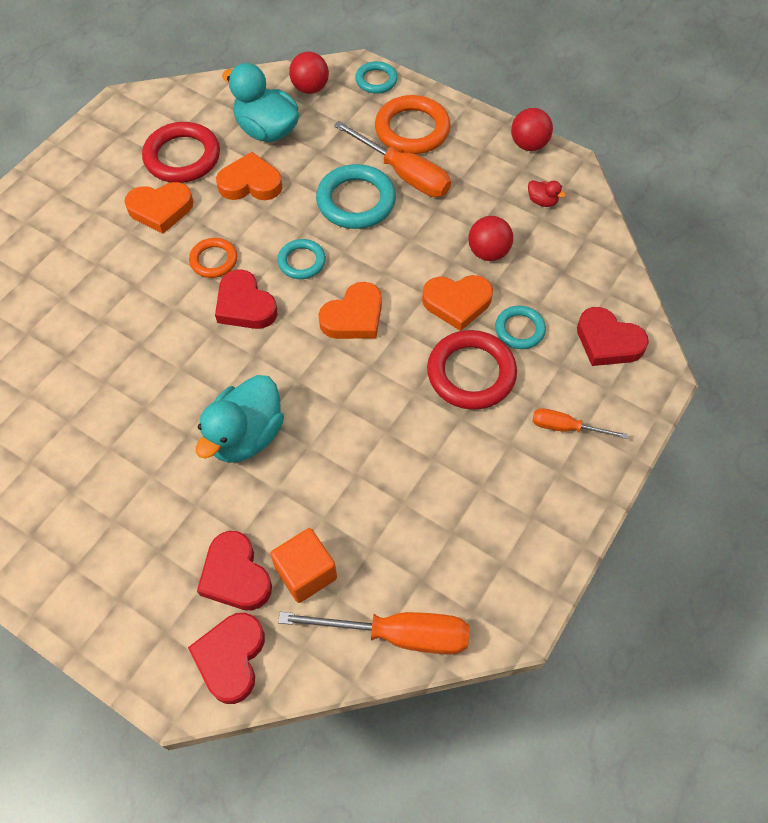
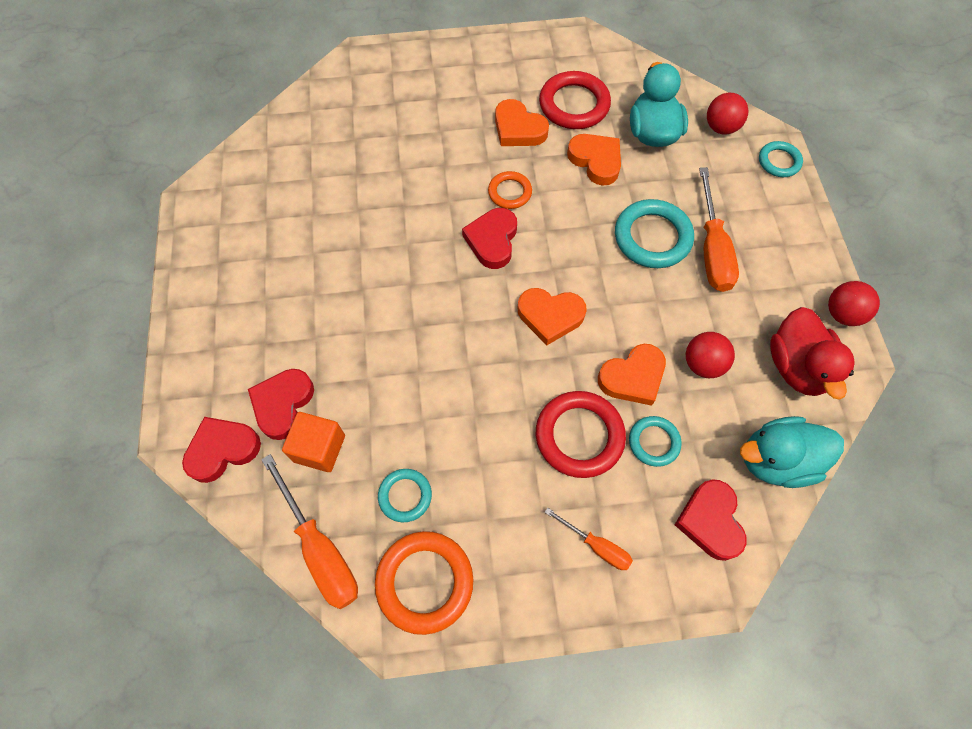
camera: 50 degrees right, 5 degrees up
(246, 436) = (391, 325): turquoise duck -> turquoise duck (776, 460)
(302, 261) = (563, 245): turquoise ring -> turquoise ring (405, 496)
(412, 130) = (760, 221): orange ring -> orange ring (424, 582)
(457, 303) = (632, 377): orange heart -> orange heart turned 75 degrees counterclockwise
(542, 201) = (796, 367): red duck -> red duck, size x2.33
(565, 427) = (596, 546): orange screwdriver -> orange screwdriver turned 150 degrees clockwise

